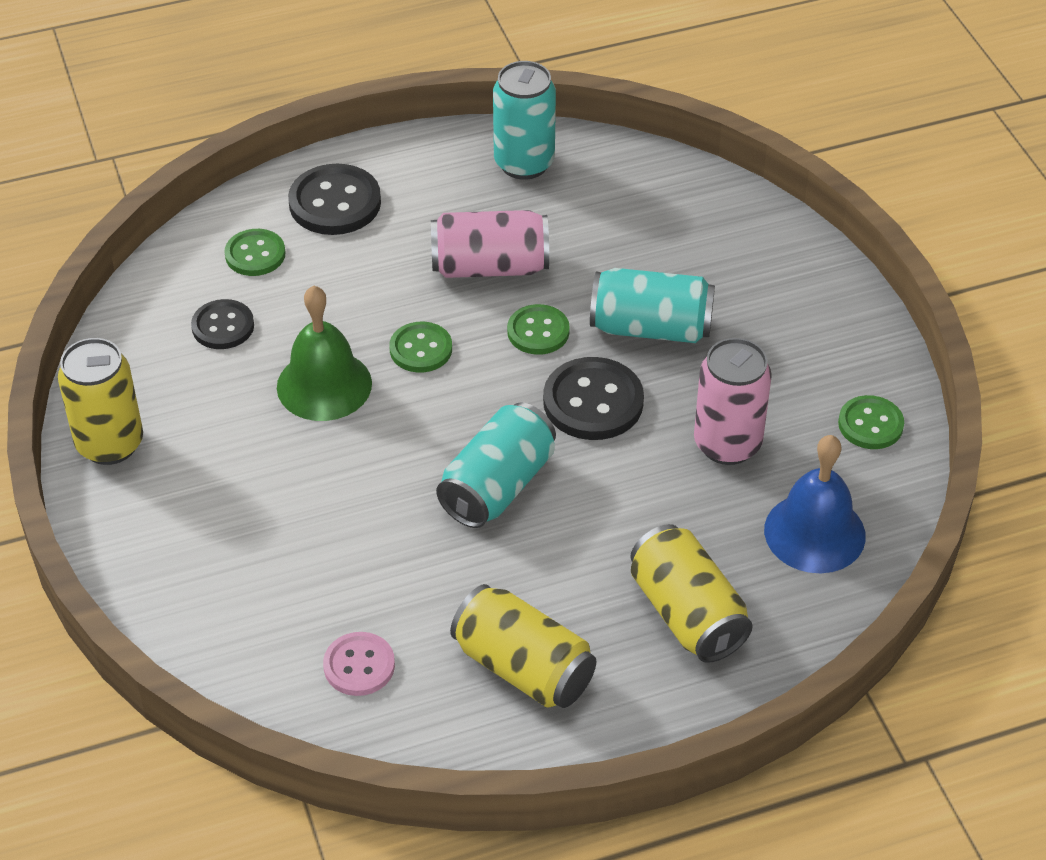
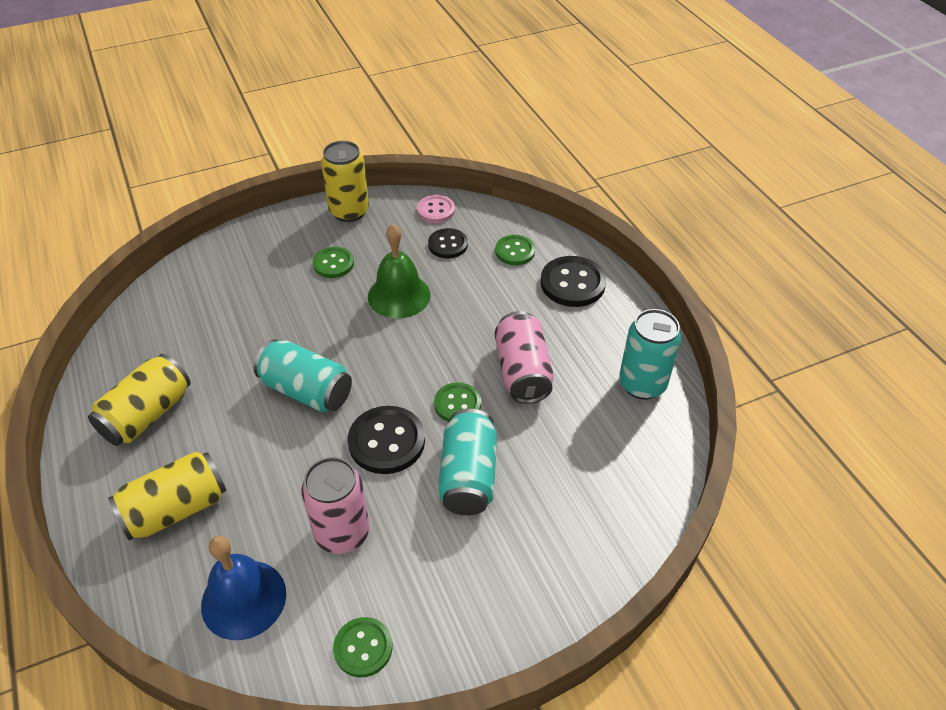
camera: 85 degrees right, 0 degrees up
(359, 666) = (166, 334): pink button -> pink button (436, 210)
(421, 349) = (434, 340): green button -> green button (333, 264)

